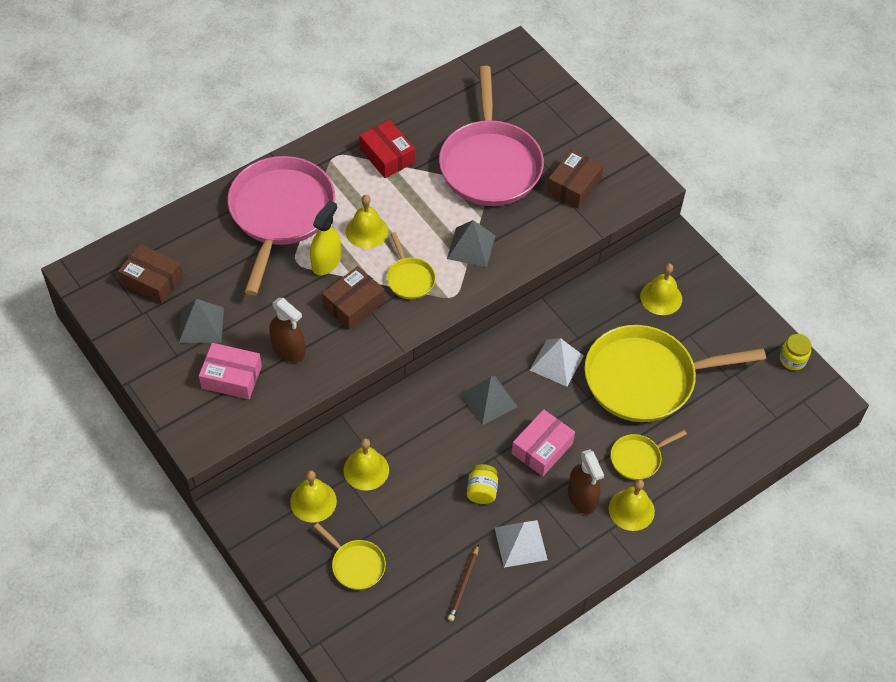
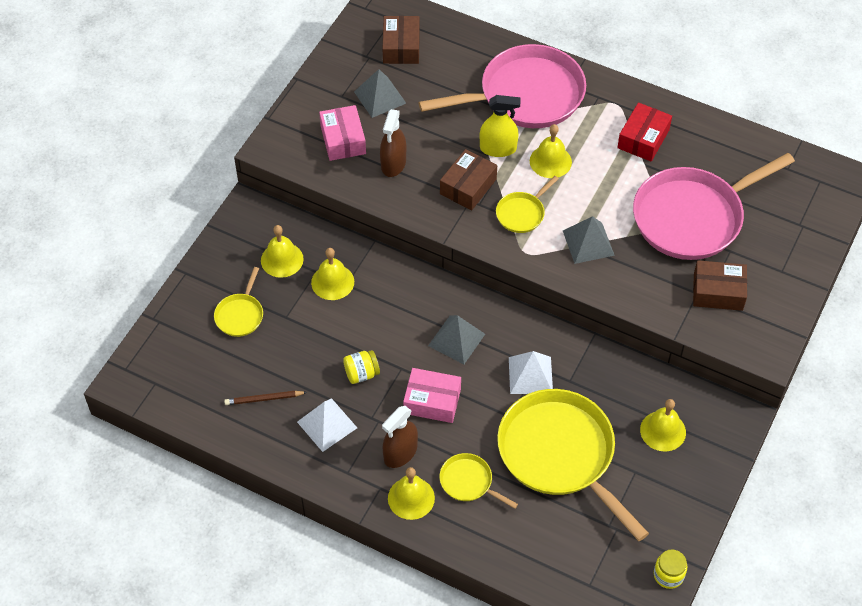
camera: 65 degrees right, 0 degrees up
(353, 304) = (468, 186): brown box -> brown box turned 75 degrees counterclockwise

